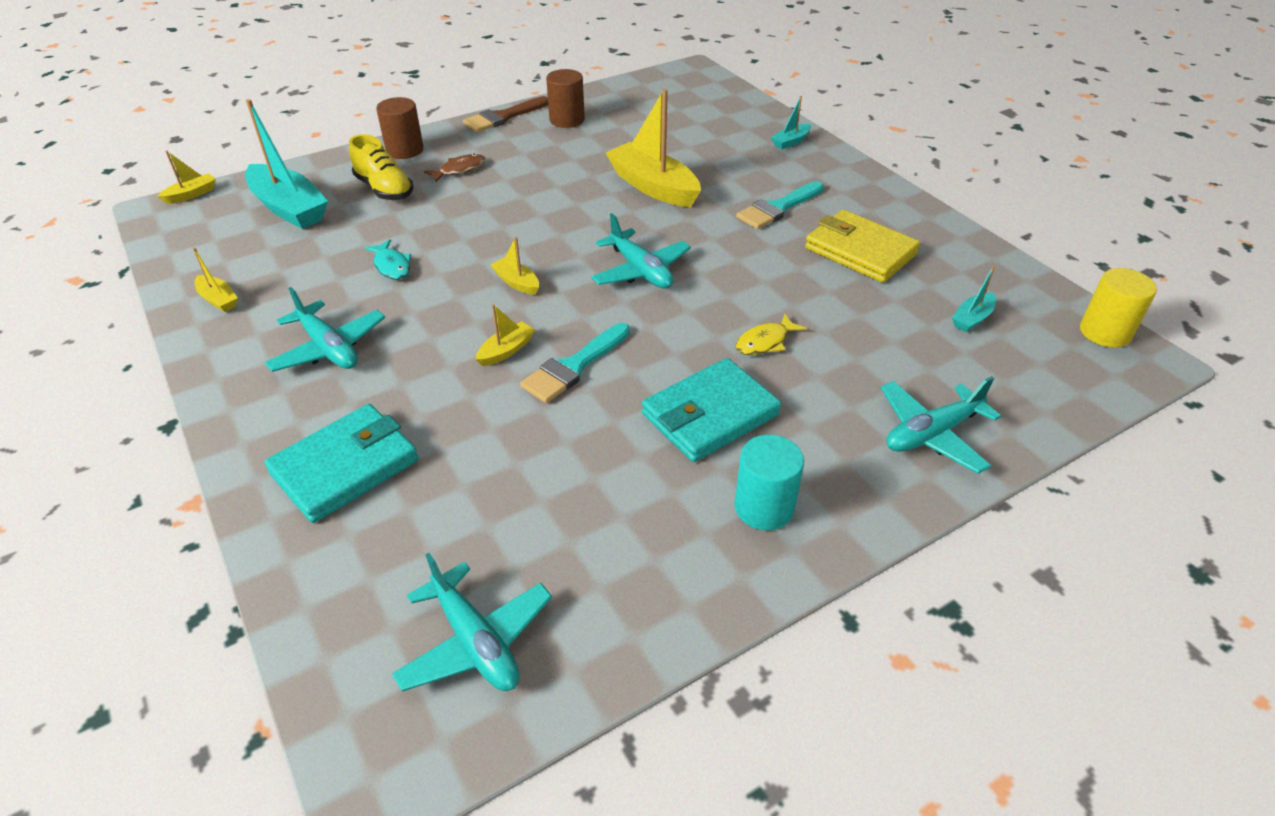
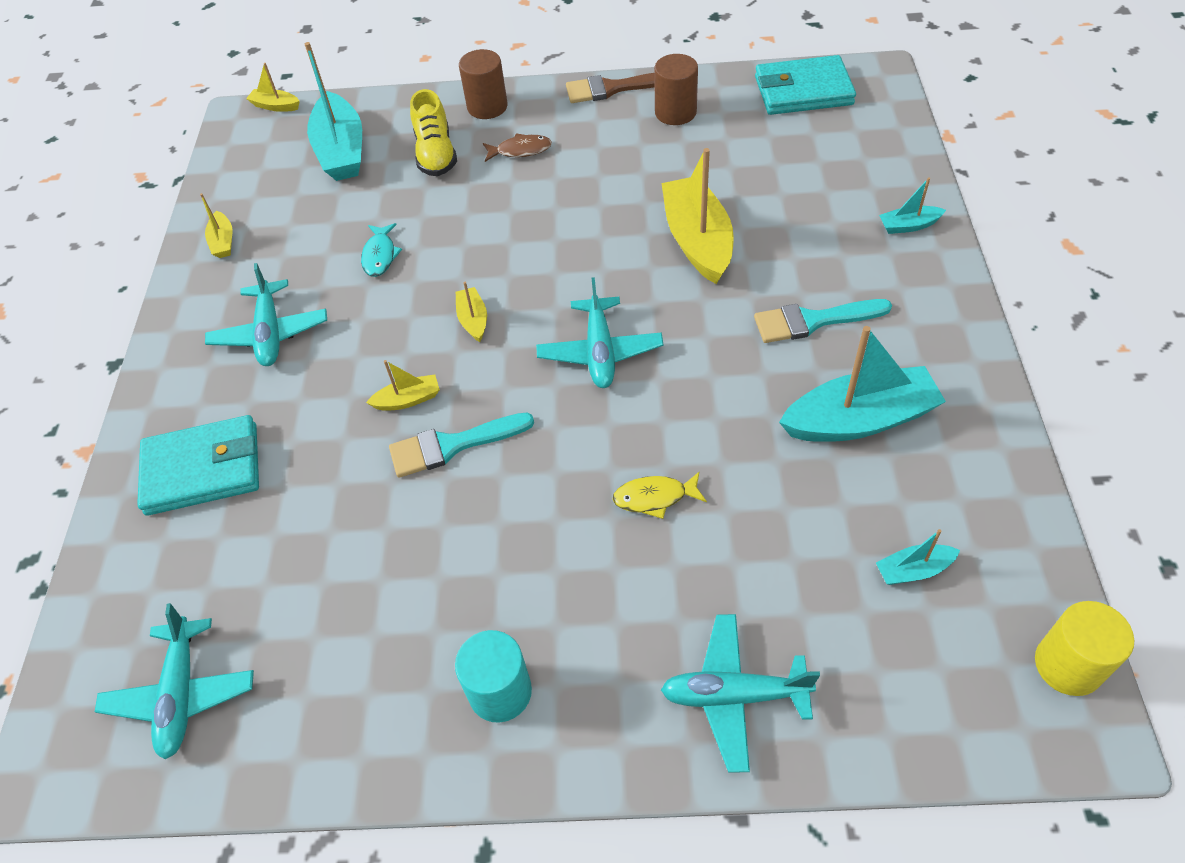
camera: 35 degrees right, 10 degrees up
(191, 194) = (275, 106): yellow boat -> yellow boat turned 150 degrees counterclockwise
(710, 415) = (533, 561): turquoise wallet -> turquoise wallet (803, 91)
(860, 251) = (859, 420): yellow wallet -> turquoise boat

